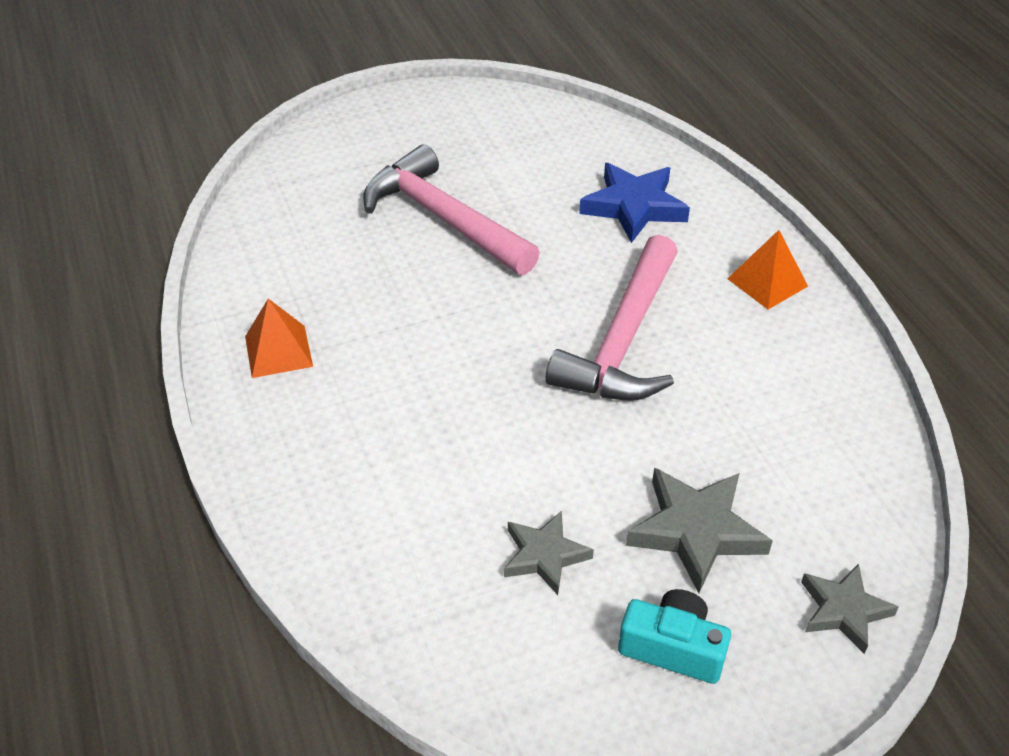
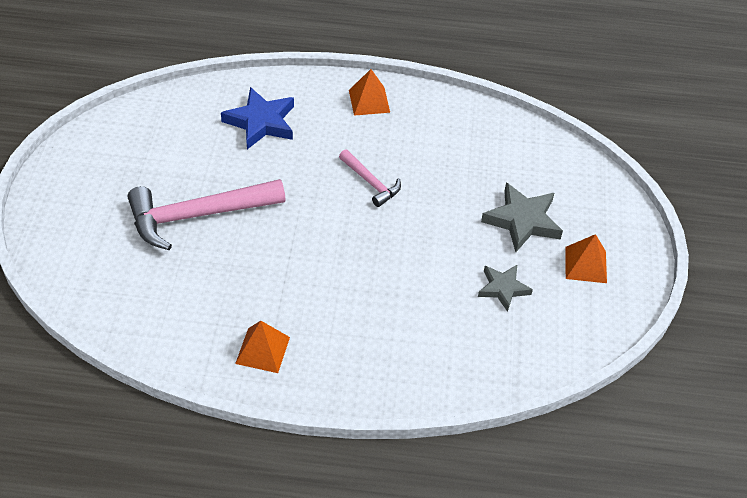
camera: 65 degrees left, 5 degrees up
(623, 340) = (371, 182): pink hammer -> pink hammer, size x0.51
(673, 648) = (585, 264): turquoise camera -> orange pyramid
(843, 610) = (598, 192): grey star -> none

